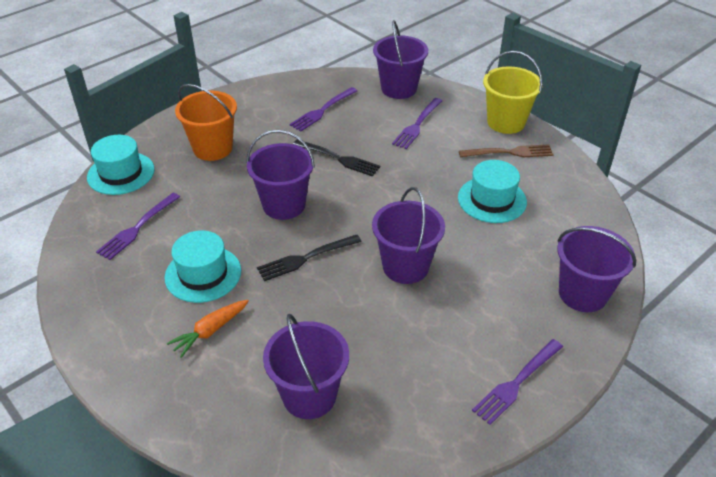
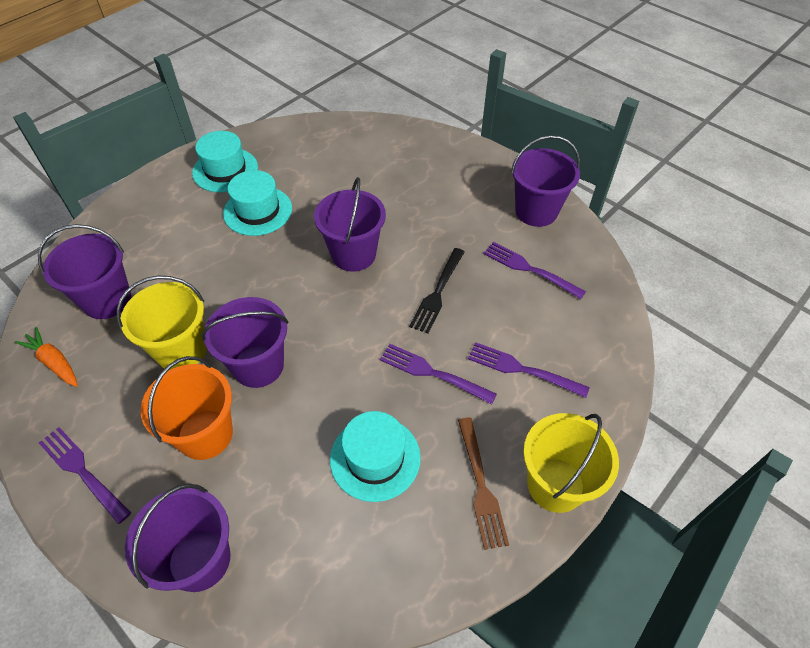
camera: 85 degrees right, 10 degrees up
(121, 173) = (392, 135): turquoise hat -> turquoise hat (225, 170)
(137, 228) = (318, 160): purple fork -> purple fork (433, 373)
(210, 331) = (189, 226): orange carrot -> orange carrot (54, 362)
(213, 148) = (439, 188): orange bucket -> orange bucket (205, 434)
(306, 258) = (275, 280): black fork -> none
(384, 323) = (181, 350): none -> yellow bucket
(398, 89) = (603, 345): purple bucket -> purple bucket (536, 211)

